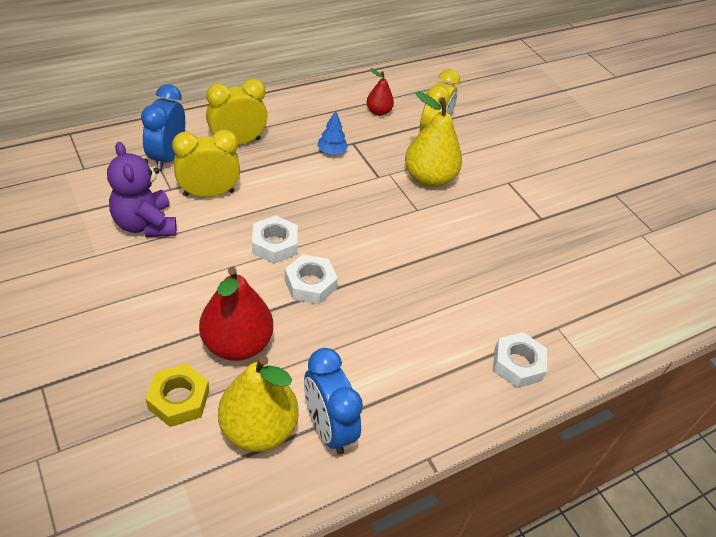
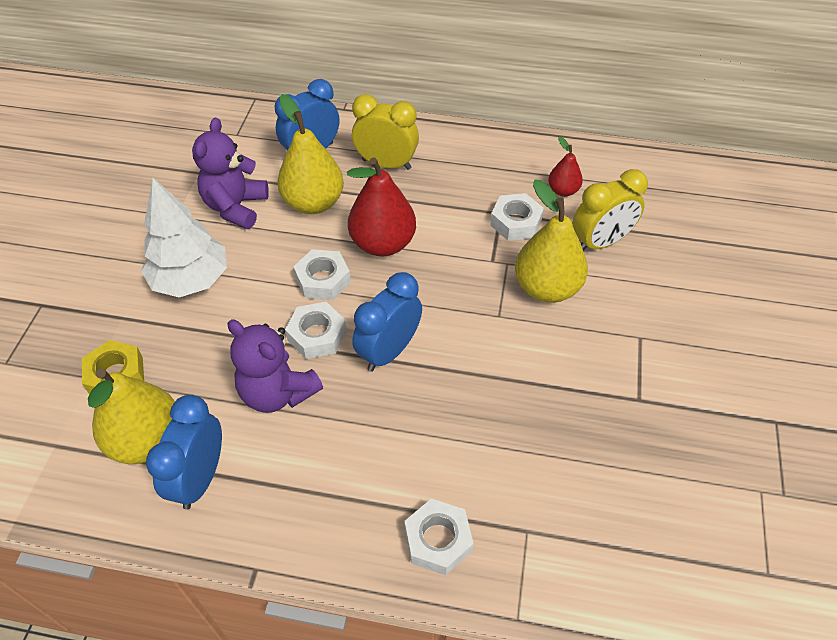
camera: 45 degrees right, 5 degrees up
(166, 296) = (191, 280): none -> white tree
(209, 193) = (313, 203): yellow clock -> yellow pear
(237, 344) = (203, 355): red pear -> red pear (382, 244)
(322, 337) = (277, 392): none -> purple teddy bear
(331, 152) = (468, 213): blue tree -> none
(369, 145) = (515, 222): none -> white nut
(371, 268) = (389, 351): none -> blue clock

